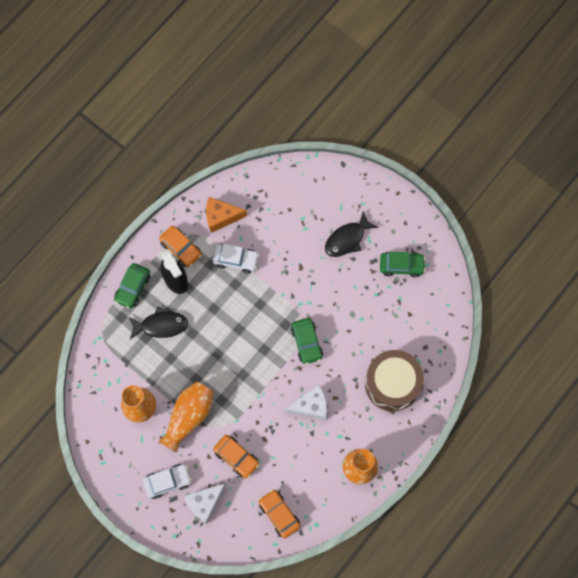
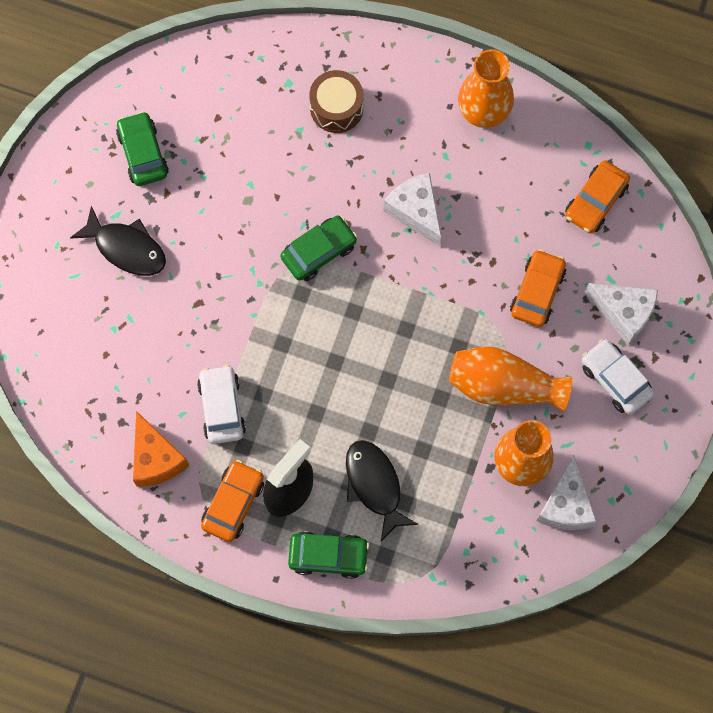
camera: 110 degrees left, 0 degrees up
(108, 424) = (566, 505): none -> white cheese
(392, 384) = (336, 108): brown drum -> brown drum, size x0.60

